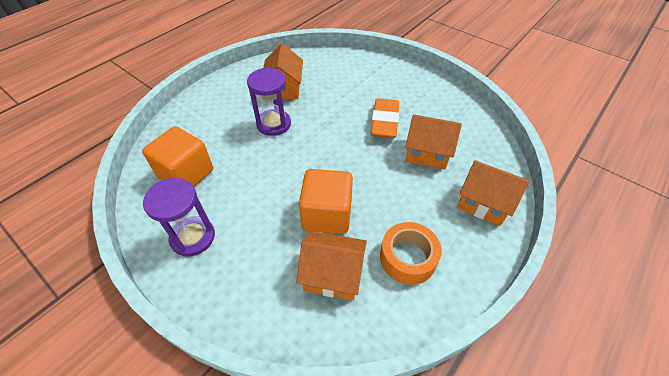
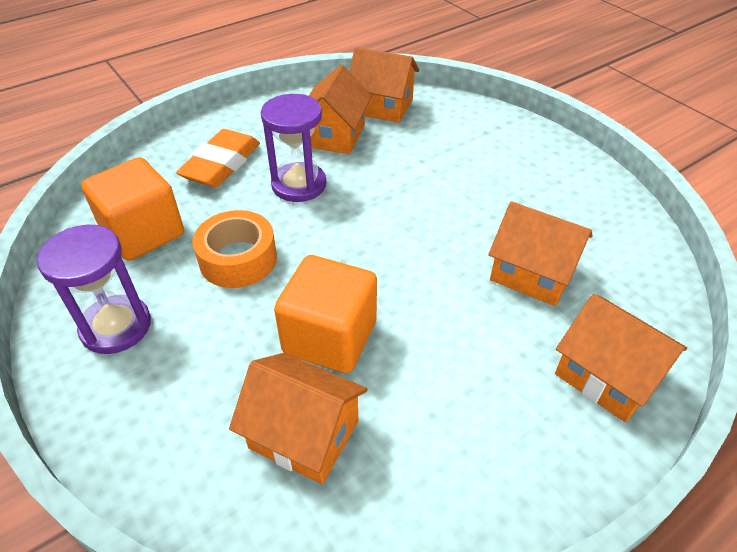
camera: 15 degrees right, 5 degrees down
(306, 65) = (382, 106): none -> orange house
(384, 122) = (476, 212): orange eraser -> orange eraser (221, 164)
(407, 258) = (439, 438): orange tape -> orange tape (238, 259)

